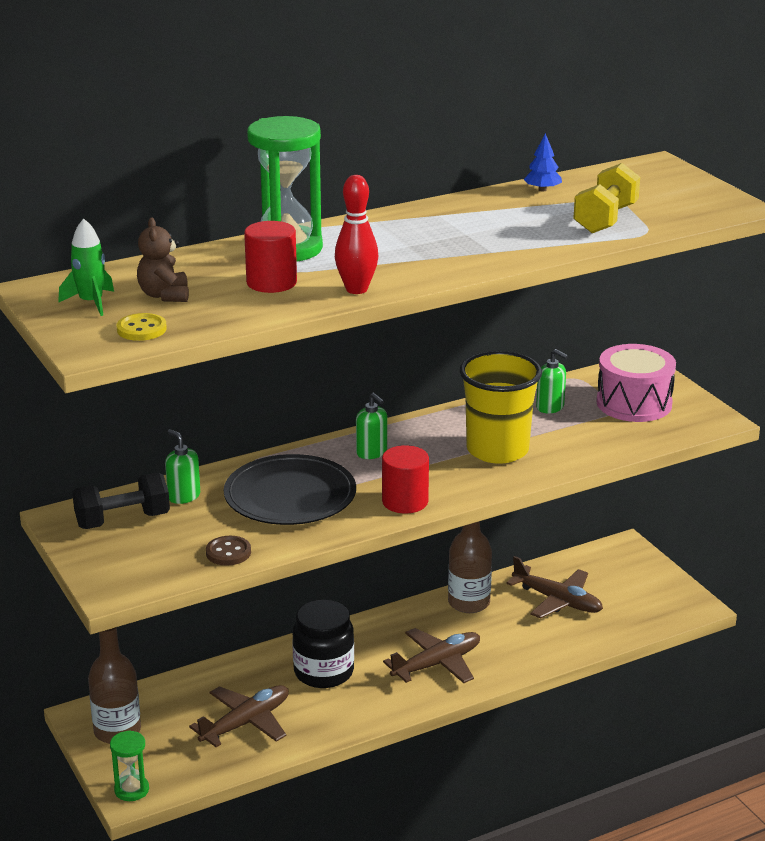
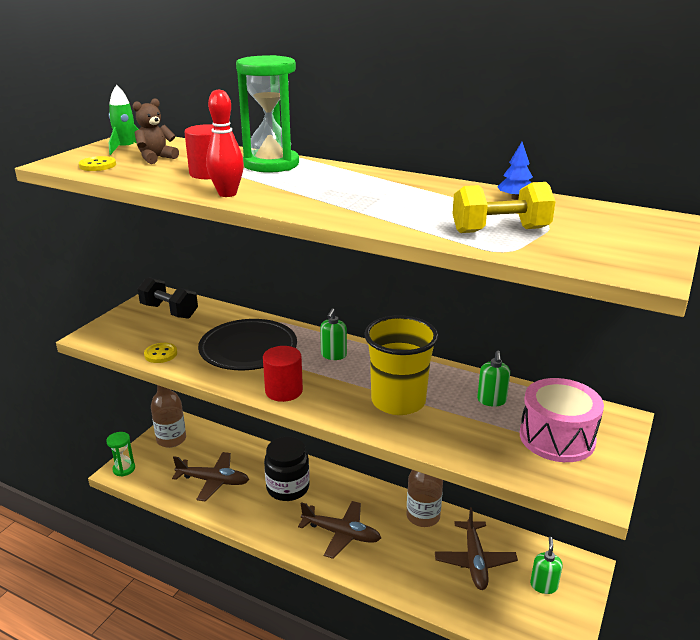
camera: 55 degrees right, 0 degrees up
(183, 496) = (213, 317): green soap dispenser -> green soap dispenser (543, 585)
(228, 552) = (161, 354): brown button -> yellow button

